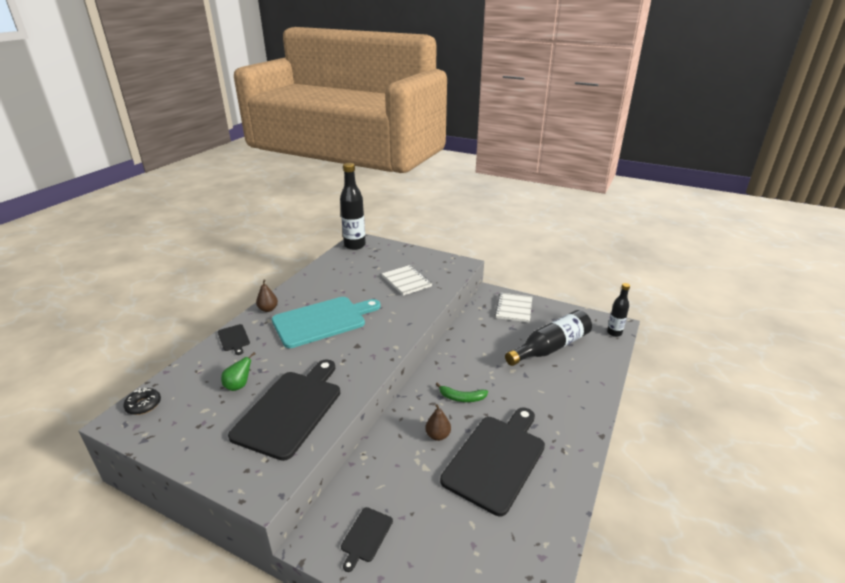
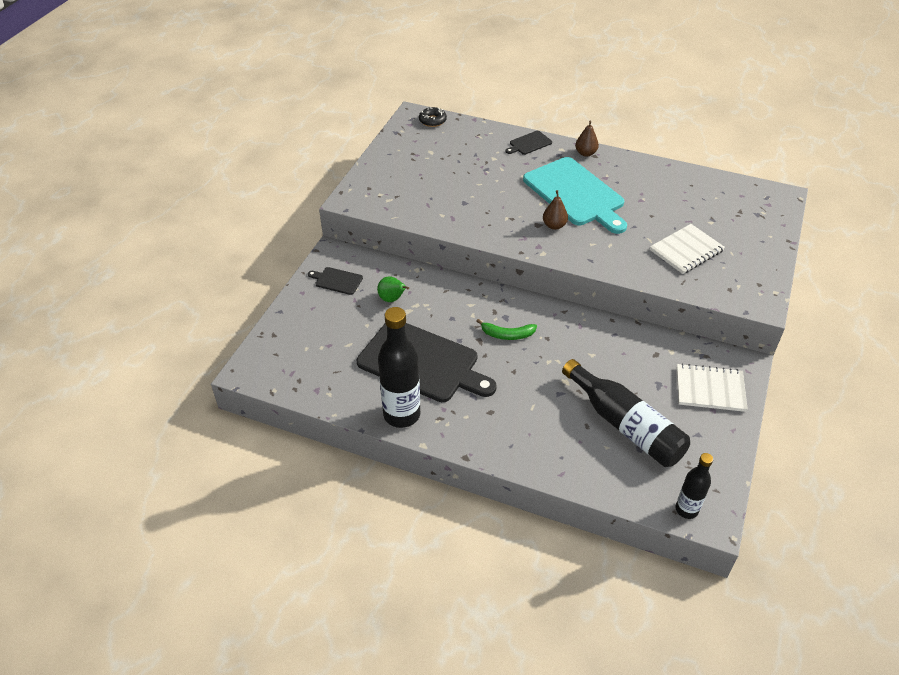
camera: 85 degrees right, 15 degrees up
(239, 385) = (463, 162): green pear -> green pear (392, 299)
(290, 410) = (436, 197): black cutting board -> none
(355, 245) = (762, 194): black bottle -> black bottle (401, 414)
(438, 435) = (449, 318): brown pear -> brown pear (554, 225)
(461, 398) = (507, 334): green banana -> green banana turned 90 degrees counterclockwise

